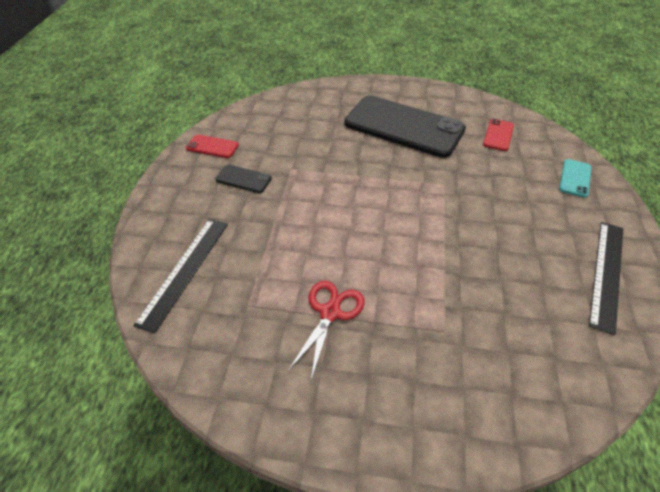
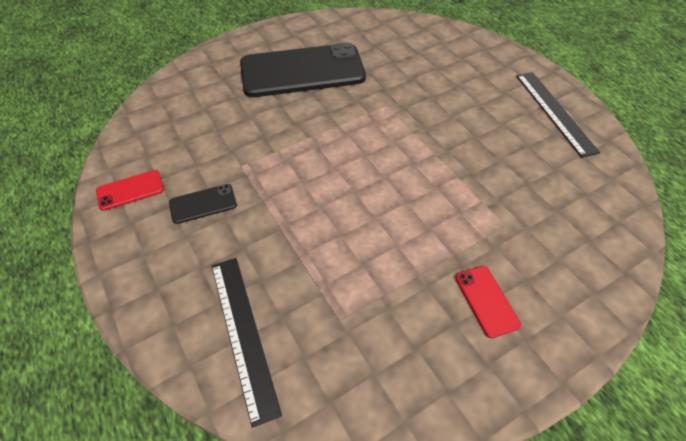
camera: 40 degrees left, 5 degrees up
(330, 313) = (414, 273): red scissors -> none
(498, 135) = (384, 41): red phone -> red phone (486, 301)
(575, 178) = (469, 50): turquoise phone -> none

